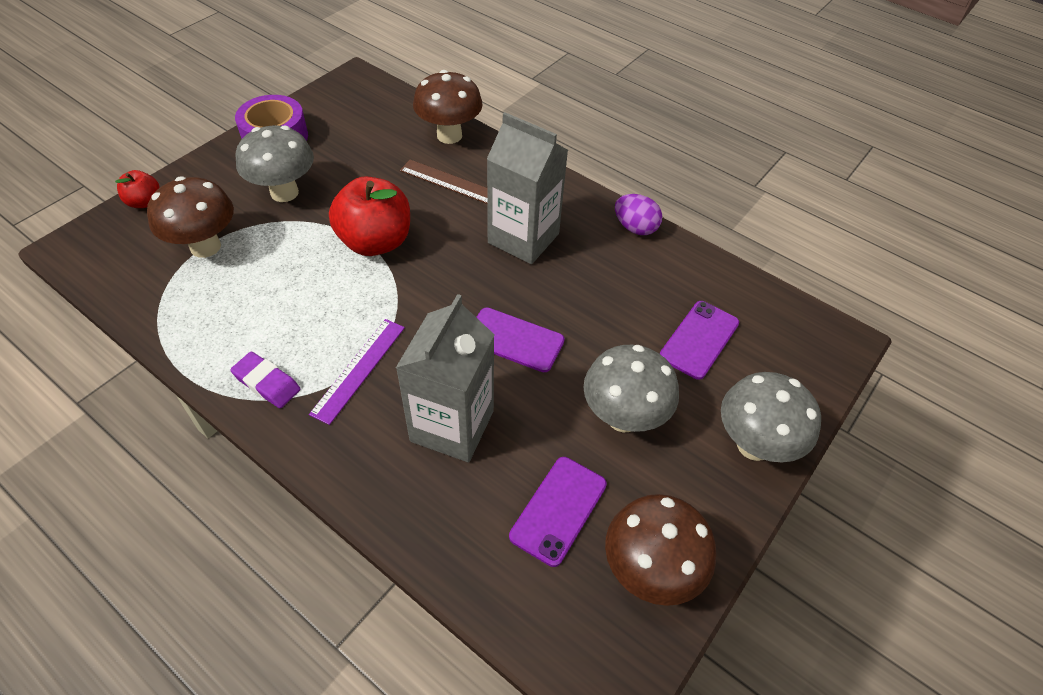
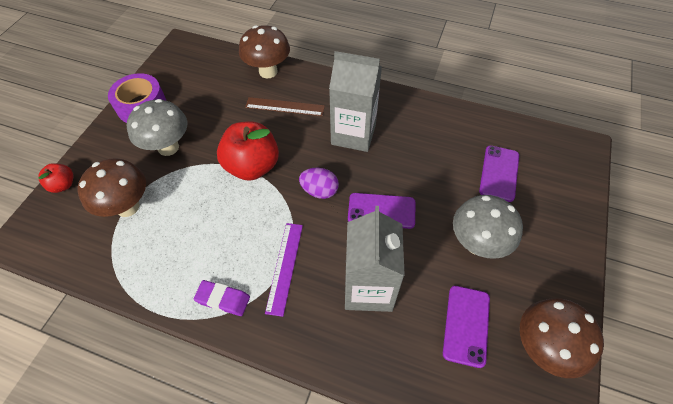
camera: 15 degrees left, 5 degrees up
(635, 228) = (423, 105): purple egg -> purple egg (319, 191)
(754, 445) = (565, 236): grey mushroom -> none

